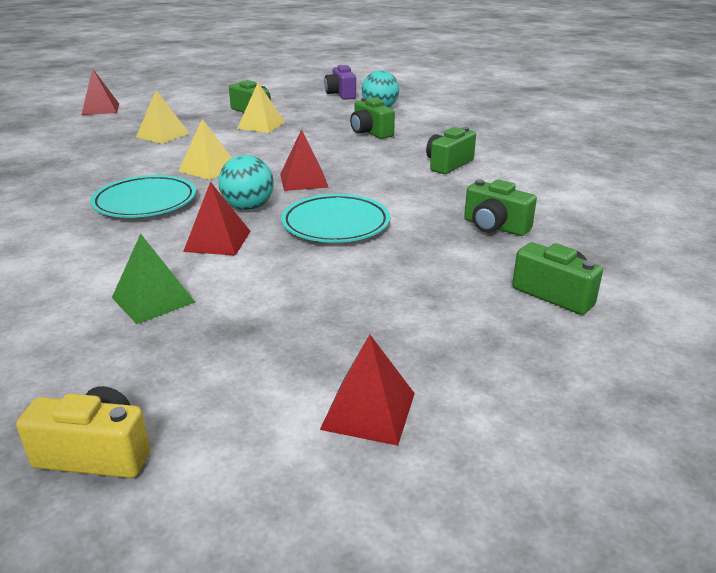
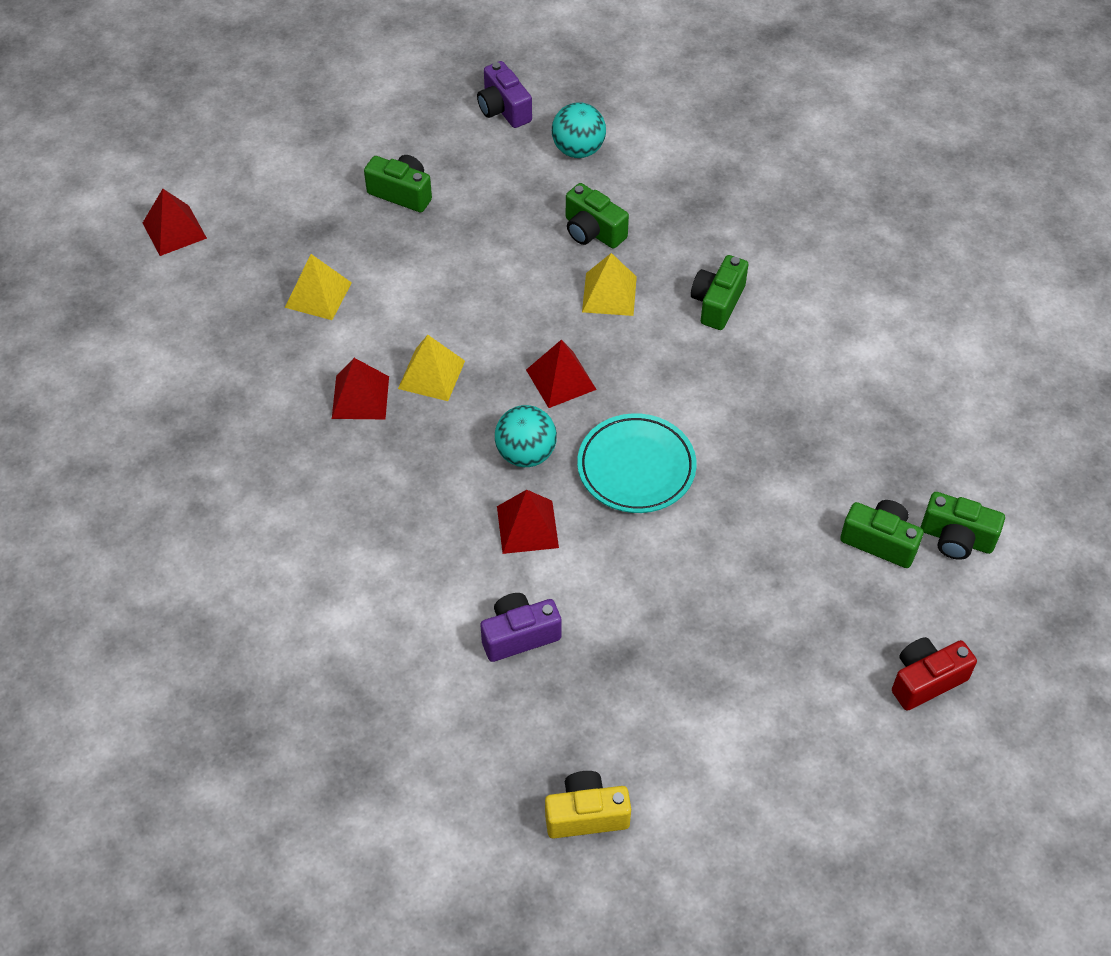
camera: 15 degrees left, 25 degrees up
(145, 202) = (403, 469): turquoise plate -> none
(153, 299) = (519, 635): green pyramid -> purple camera
(261, 125) = (436, 238): yellow pyramid -> yellow pyramid (609, 294)
(369, 411) = (764, 725): red pyramid -> red pyramid (360, 397)
(494, 226) = (802, 435): green camera -> green camera (956, 538)
(590, 407) = (926, 680): none -> red camera

